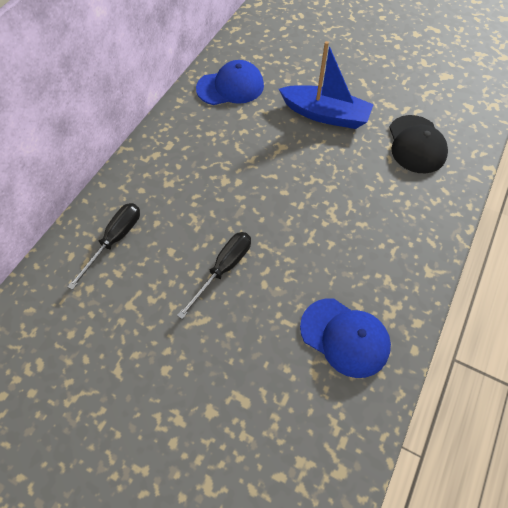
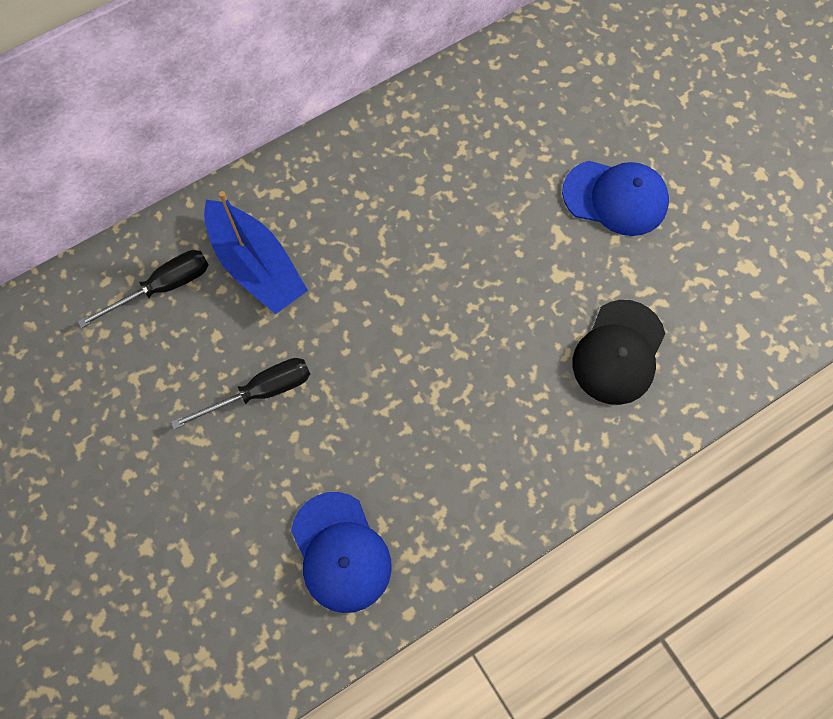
camera: 30 degrees right, 10 degrees up
(230, 87) = (431, 135): blue cap -> blue cap (615, 198)
(325, 115) = (528, 243): blue boat -> blue boat (256, 266)

